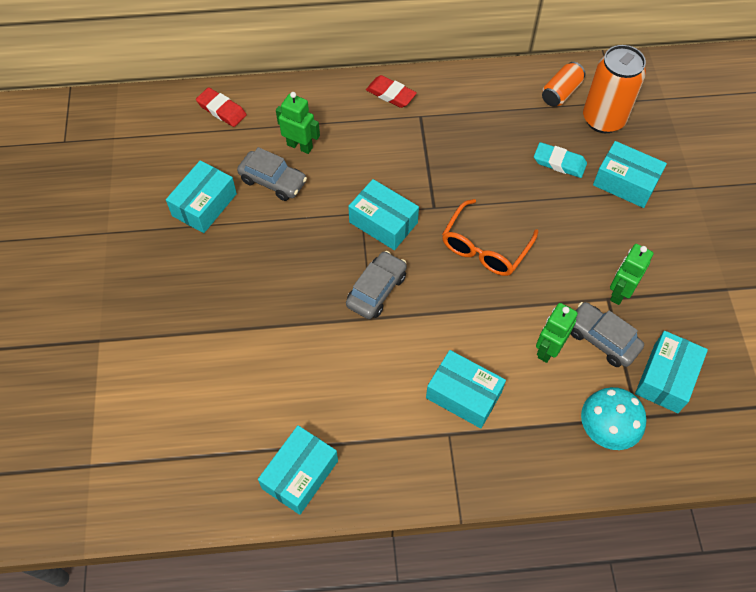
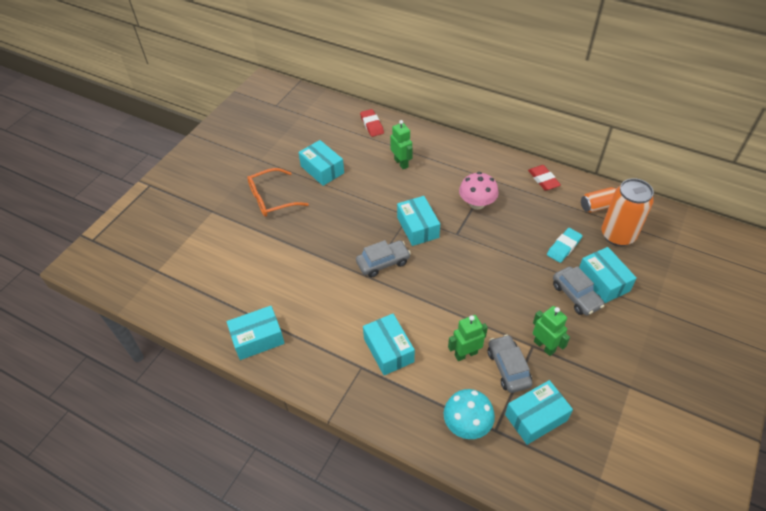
camera: 35 degrees right, 10 degrees down
(204, 205) = (322, 169): turquoise box -> turquoise box turned 75 degrees clockwise
(273, 181) = (370, 175): grey car -> grey car (576, 296)
(390, 94) = (480, 158): red eraser -> red eraser (543, 179)
(428, 156) = (477, 203): none -> pink mushroom
(484, 248) = (471, 273): orange glasses -> orange glasses (271, 199)
(559, 162) = (564, 247): turquoise eraser -> turquoise eraser turned 75 degrees clockwise
(619, 292) = (544, 346): green robot -> green robot turned 75 degrees clockwise

